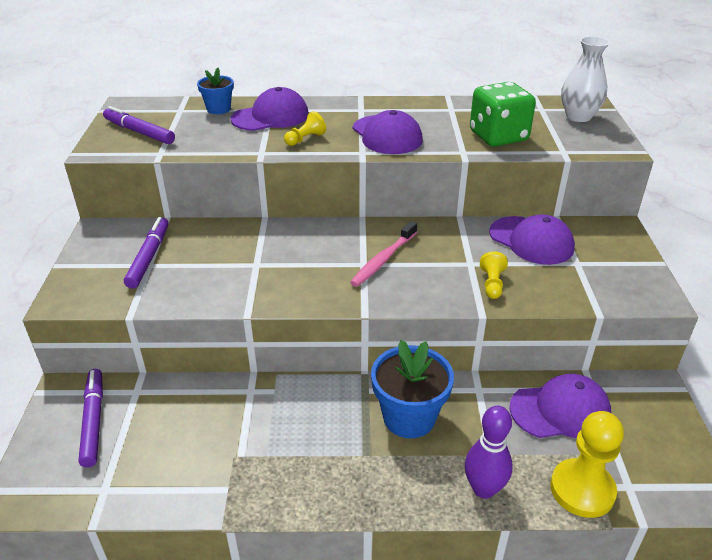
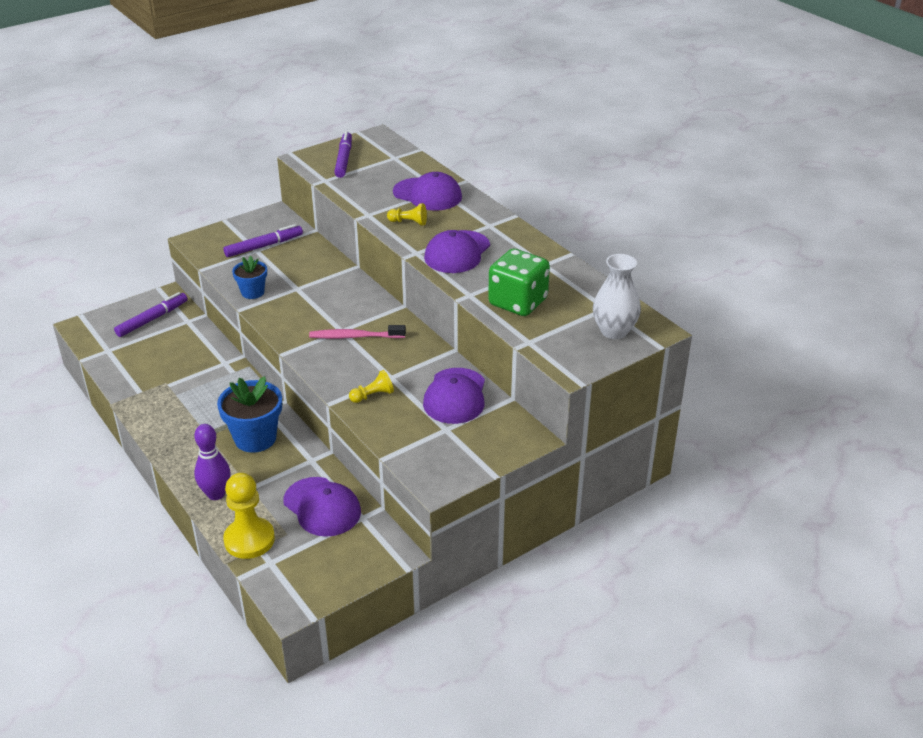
camera: 55 degrees right, 0 degrees up
(218, 109) = (414, 170): blue flower pot -> blue flower pot (252, 292)

